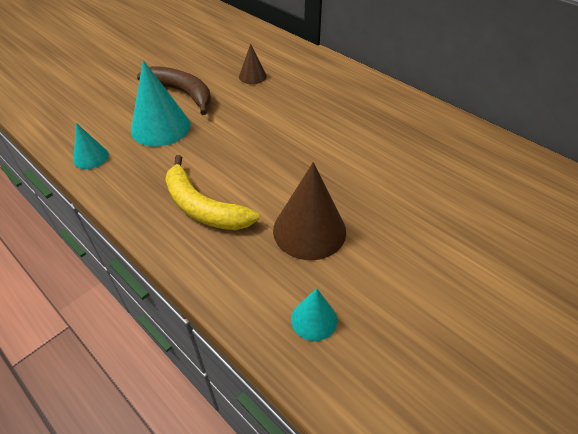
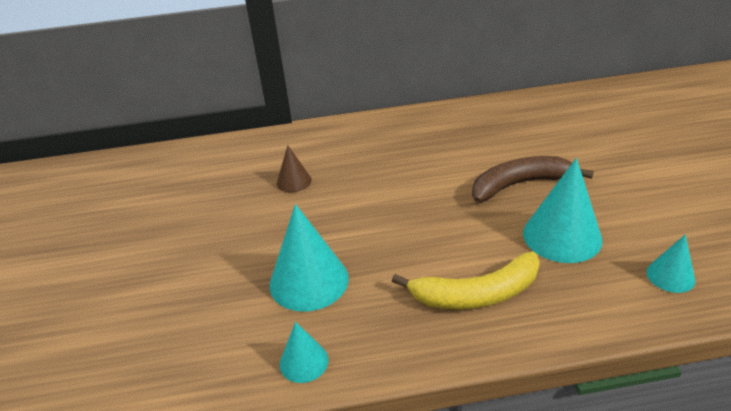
camera: 50 degrees left, 10 degrees down
(182, 93) = (262, 242): brown banana -> brown banana (520, 184)
(309, 230) = (562, 236): brown cone -> turquoise cone

